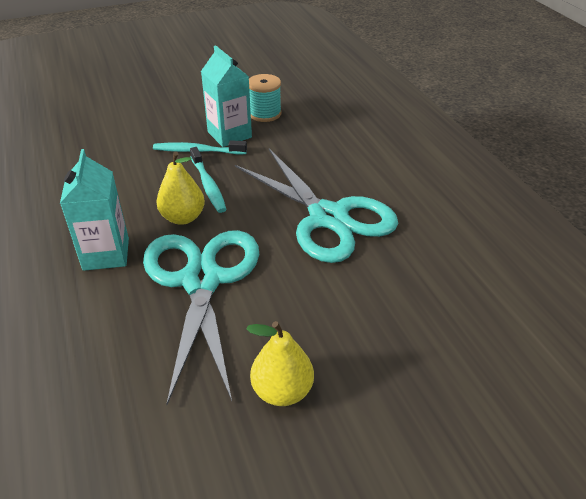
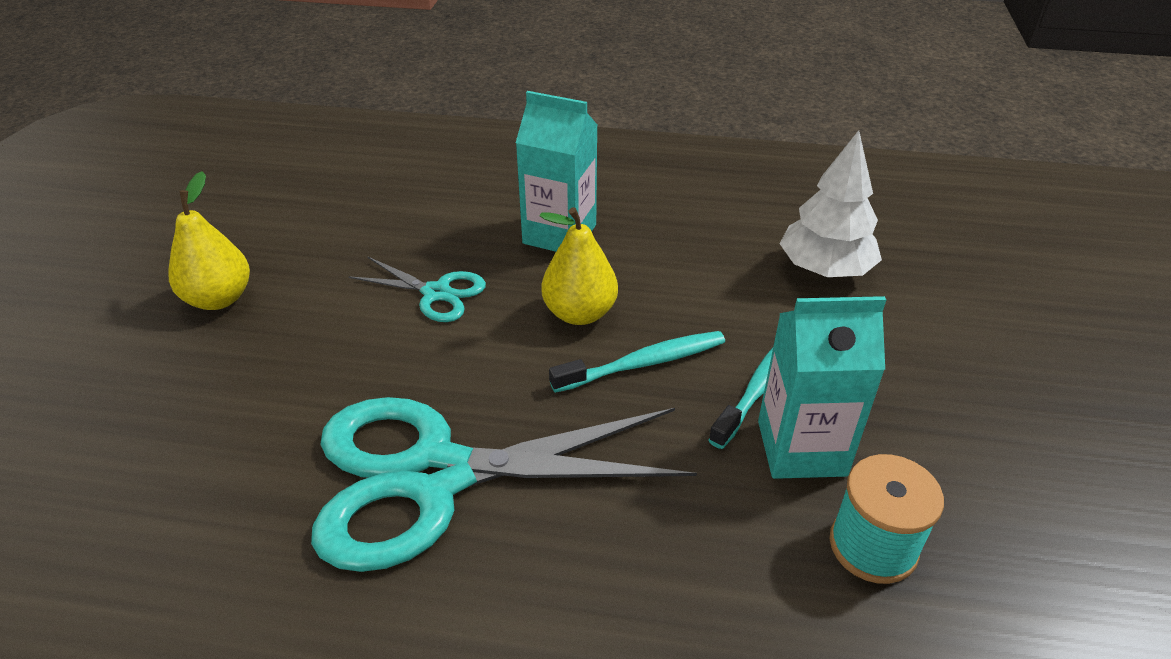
camera: 120 degrees right, 0 degrees up
(93, 152) = (824, 269): none -> white tree
(202, 281) = (436, 293): turquoise scissors -> turquoise scissors, size x0.46
(208, 185) = (643, 363): turquoise toothbrush -> turquoise toothbrush turned 150 degrees clockwise

